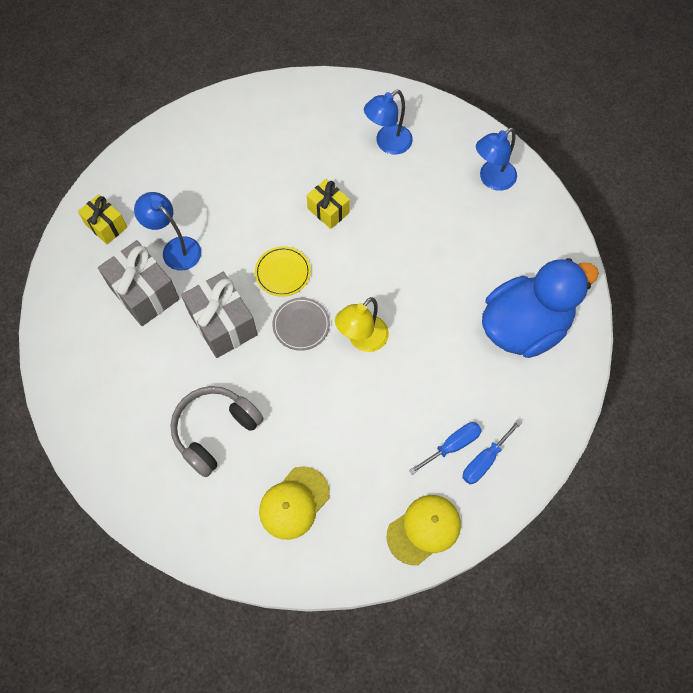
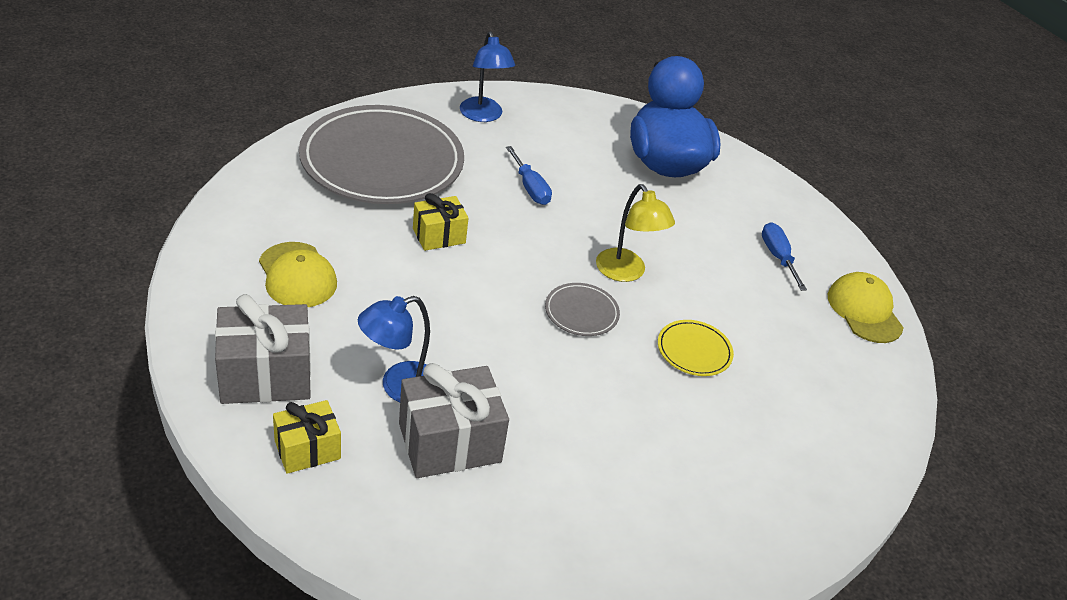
camera: 75 degrees left, 25 degrees down
(215, 431) = (691, 438): grey headphones -> none
(223, 324) = (543, 379): grey gift -> grey gift (265, 376)
(283, 273) = (500, 302): yellow plate -> yellow plate (694, 351)
(294, 503) = (808, 399): yellow cap -> yellow cap (297, 275)
(387, 144) = (382, 161): blue lamp -> grey plate
(484, 460) = (801, 243): blue screwdriver -> blue screwdriver (530, 188)

